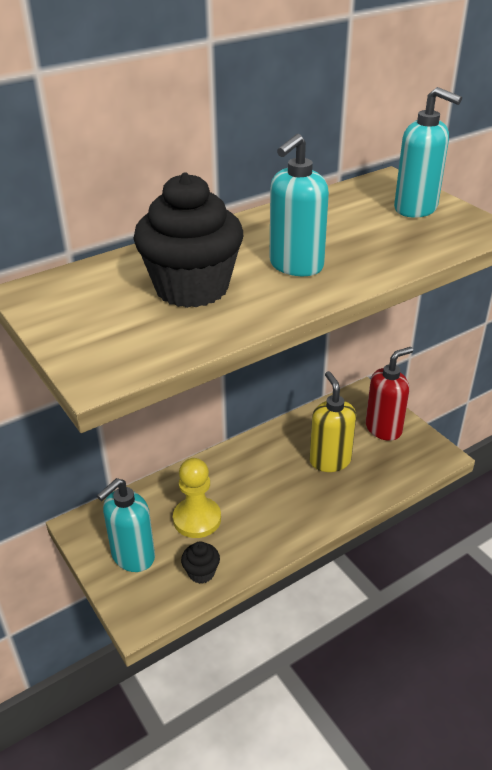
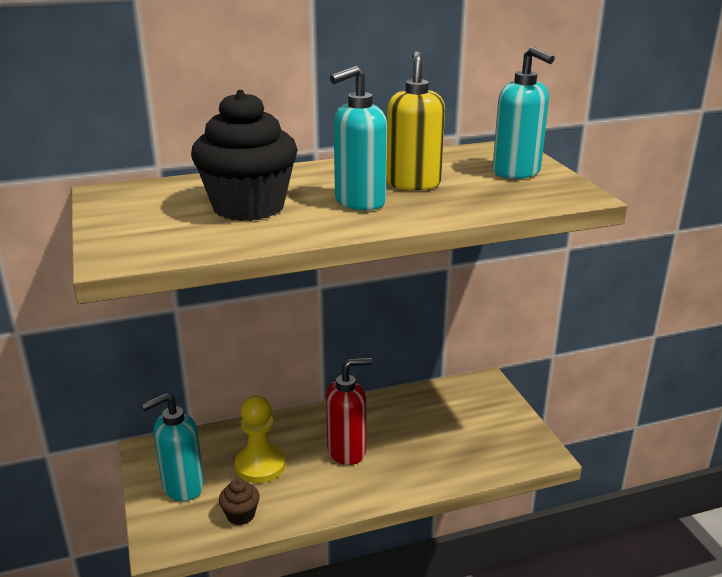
camera: 15 degrees right, 10 degrees down
(201, 572) = (240, 515): black cupcake -> brown cupcake
(330, 460) = (420, 437): yellow soap dispenser -> yellow soap dispenser (413, 183)
(384, 429) = (492, 418): red soap dispenser -> red soap dispenser (347, 451)

